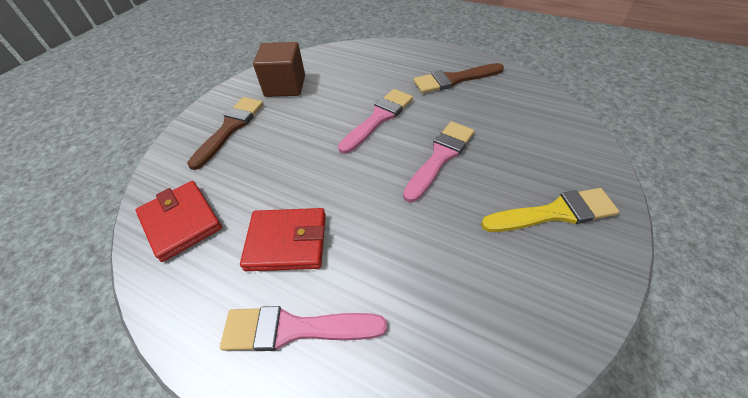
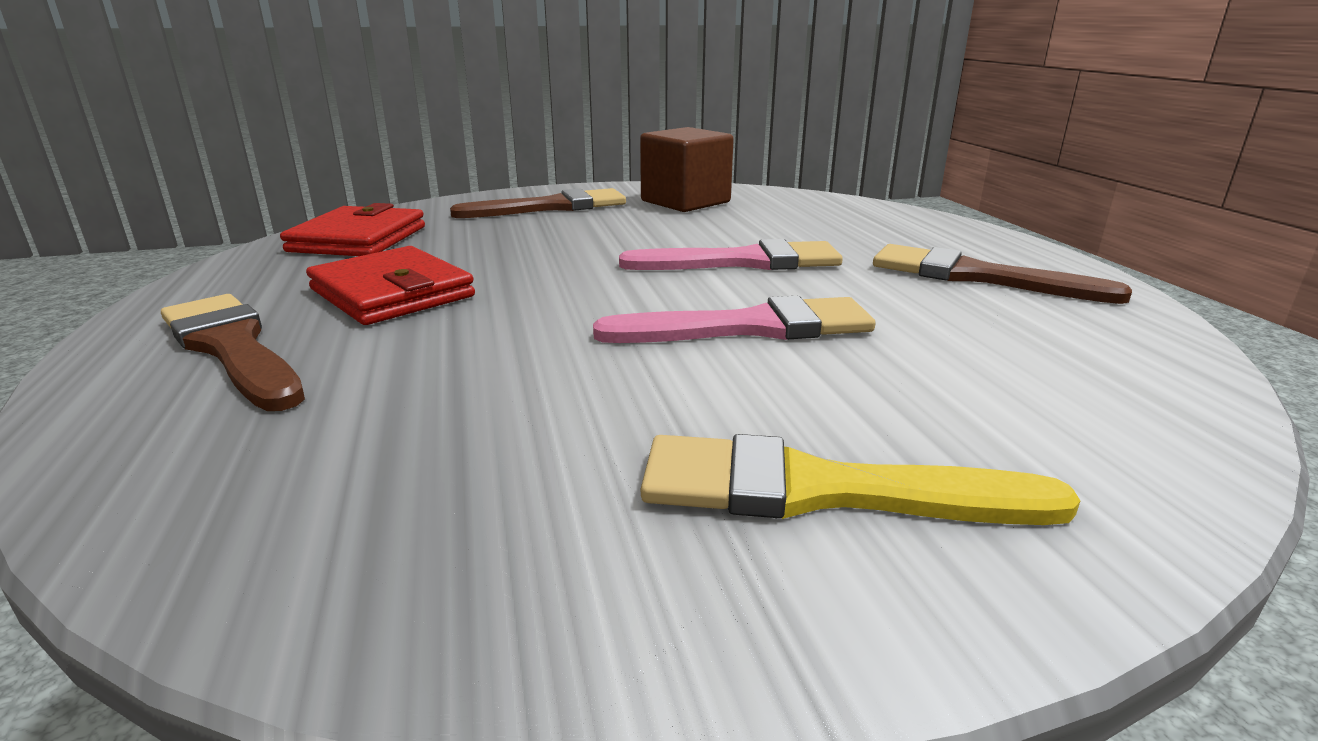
camera: 45 degrees right, 25 degrees down
(294, 329) = (232, 347): pink brush -> brown brush
(554, 213) = (821, 490): yellow brush -> yellow brush turned 150 degrees clockwise

